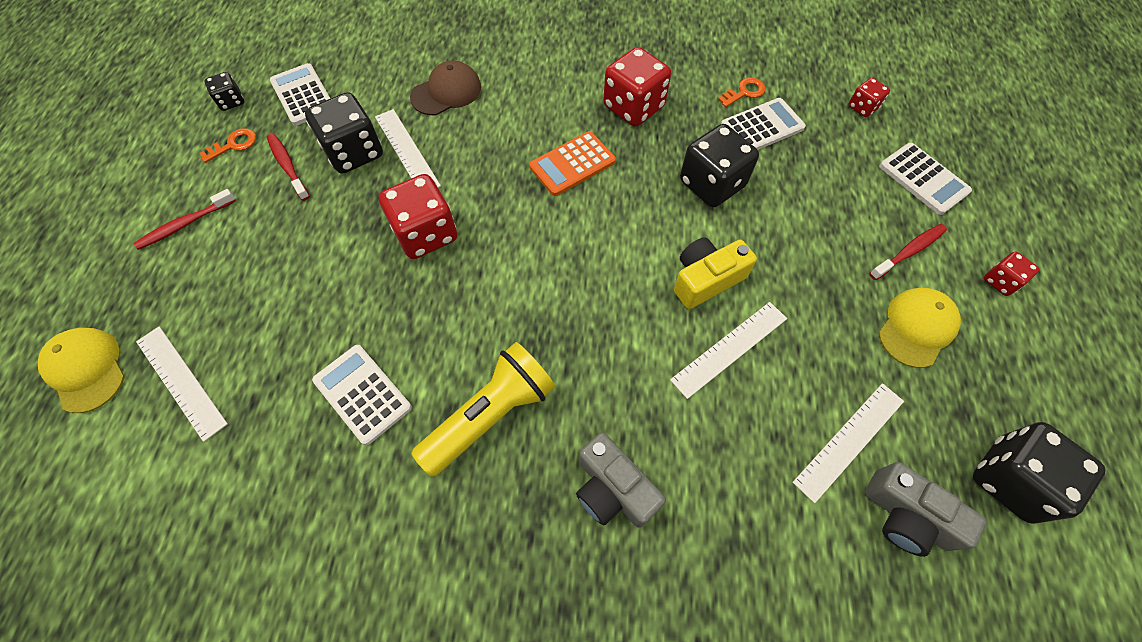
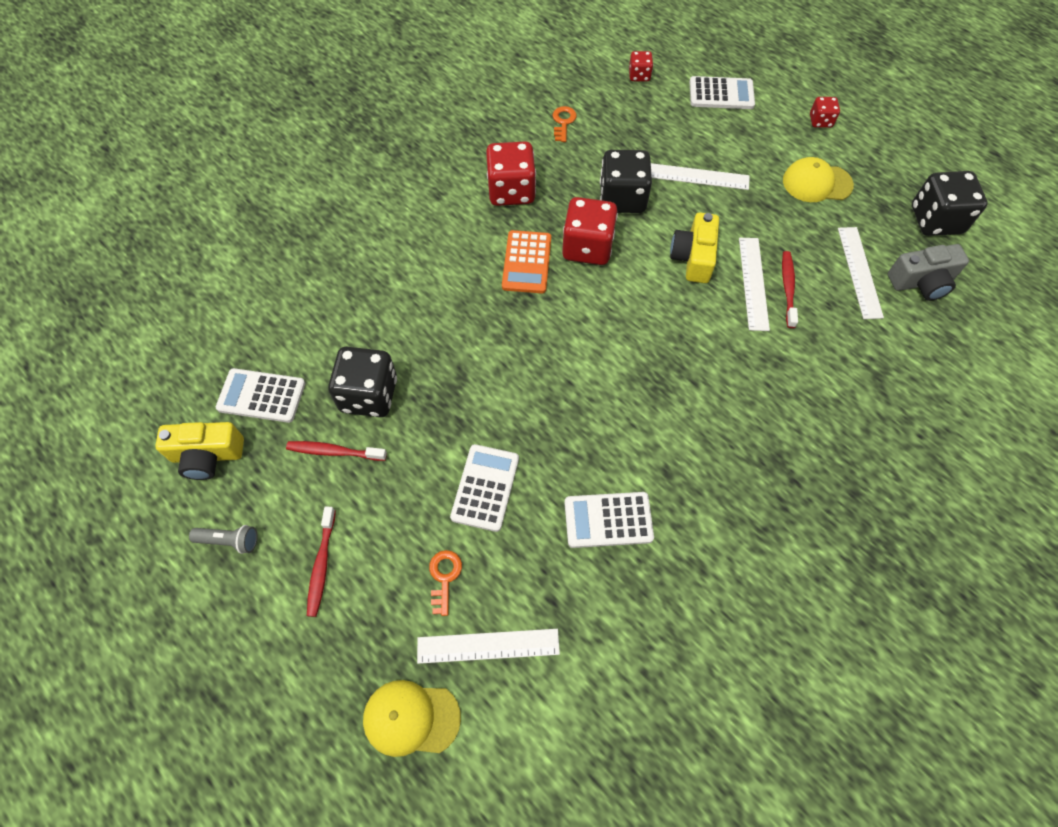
camera: 50 degrees left, 0 degrees up
(171, 159) = (229, 541): none -> grey flashlight
(231, 101) = (207, 455): black dice -> yellow camera
(234, 145) = (265, 480): orange key -> orange key (444, 577)
(407, 150) = (405, 357): white ruler -> white ruler (696, 176)
(425, 234) = (501, 394): red dice -> red dice (587, 247)
(446, 92) = (371, 293): brown cap -> none
(491, 415) = (691, 448): yellow flashlight -> none
(613, 489) = (798, 414): grey camera -> none
(762, 127) = (602, 136): white calculator -> white calculator (485, 487)
(909, 251) = (764, 144): red toothbrush -> red toothbrush (788, 288)
(916, 328) = (817, 183): yellow cap -> yellow cap turned 75 degrees counterclockwise

